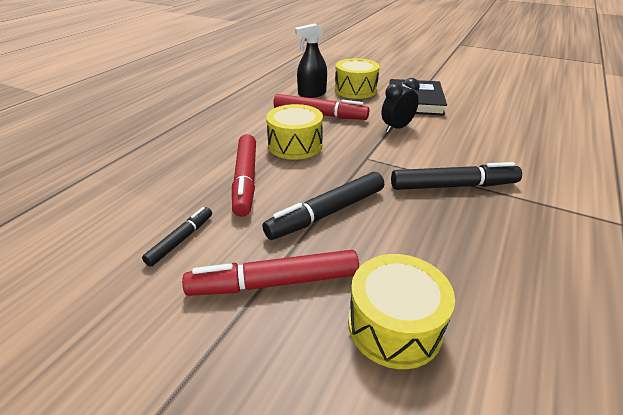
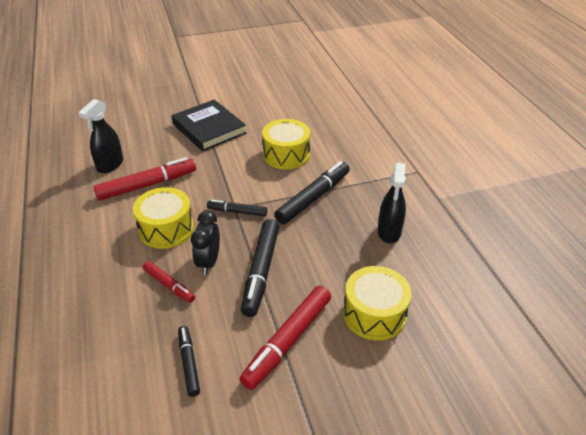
camera: 45 degrees left, 5 degrees up
(246, 180) = (169, 285): red marker -> red marker, size x0.57
(355, 90) = (145, 140): yellow drum -> yellow drum (286, 155)
(365, 161) = (237, 212): none -> black marker
(397, 128) = (225, 166): black clock -> black clock (208, 262)
(512, 260) = (389, 232): none -> black spray bottle

